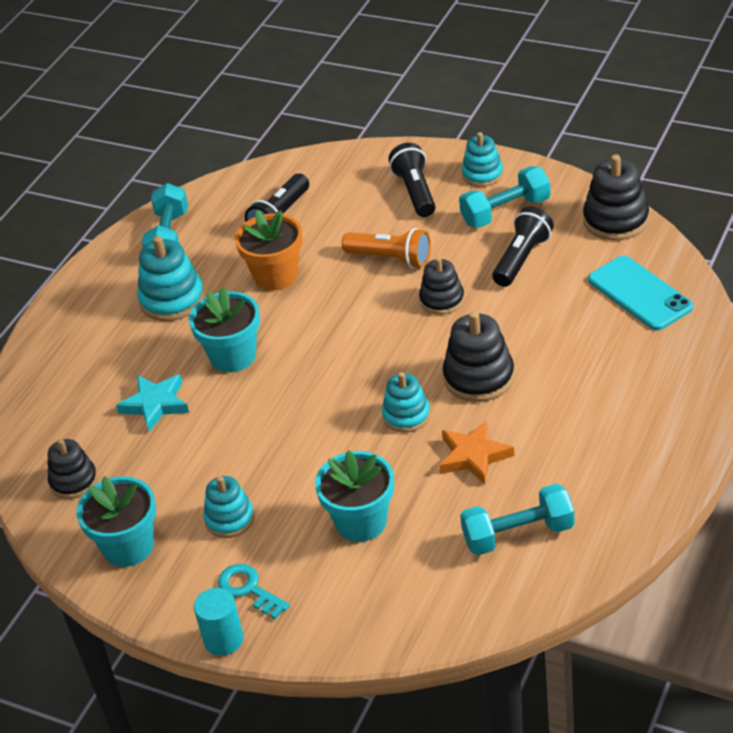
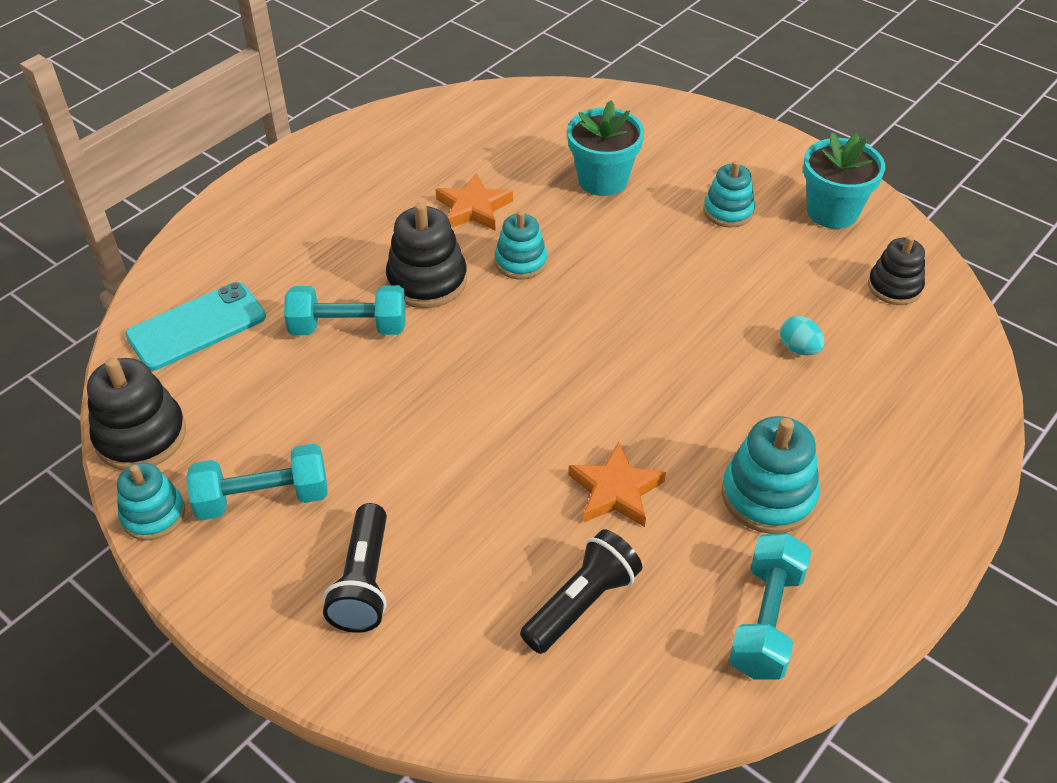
camera: 170 degrees left, 5 degrees up
(155, 404) = (799, 348): turquoise star -> turquoise egg
(223, 639) = (747, 125): turquoise cylinder -> none
(233, 356) = (696, 385): turquoise flower pot -> none
(249, 589) = (719, 153): turquoise key -> none
(276, 275) = (615, 491): orange flower pot -> orange star
(390, 259) = (452, 468): orange flashlight -> none
(442, 300) = (418, 386): black stacking toy -> none
(482, 174) = (251, 583): turquoise stacking toy -> turquoise stacking toy (153, 515)
(518, 534) = (469, 139): turquoise dumbbell -> turquoise dumbbell (348, 328)
(522, 259) = (291, 414): black flashlight -> none
(640, 293) = (196, 326): turquoise phone -> turquoise phone turned 75 degrees clockwise

